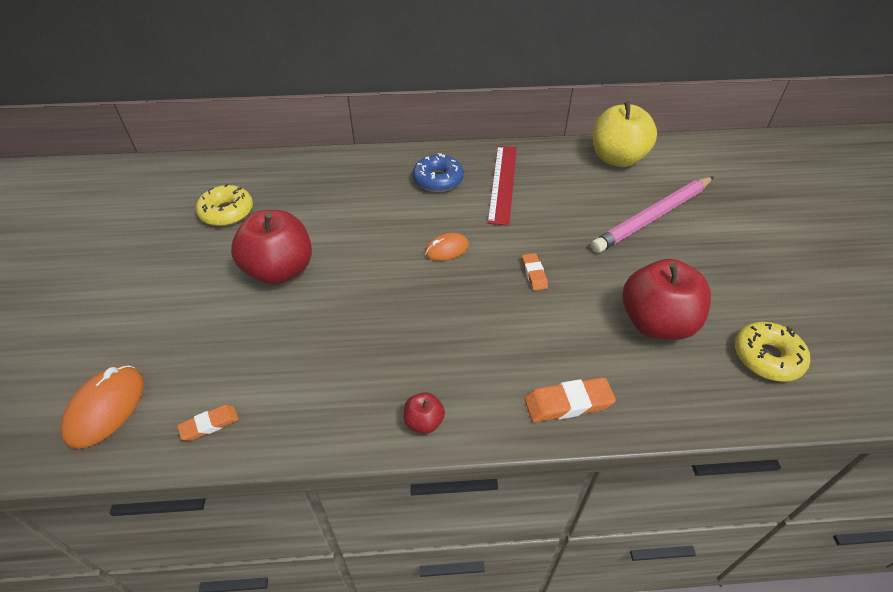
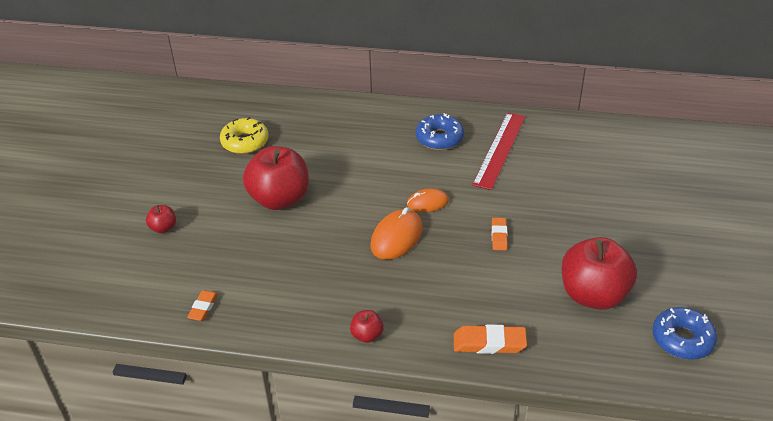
camera: 15 degrees right, 5 degrees down
(106, 408) = (130, 282): orange mouse -> orange mouse (396, 237)
(143, 328) = (163, 228): none -> red apple
(209, 425) = (203, 307): orange eraser -> orange eraser turned 60 degrees counterclockwise
(617, 159) = (622, 141): yellow apple -> none
(653, 217) = (633, 202): pink pencil -> none
(767, 357) = (682, 339): yellow donut -> blue donut

